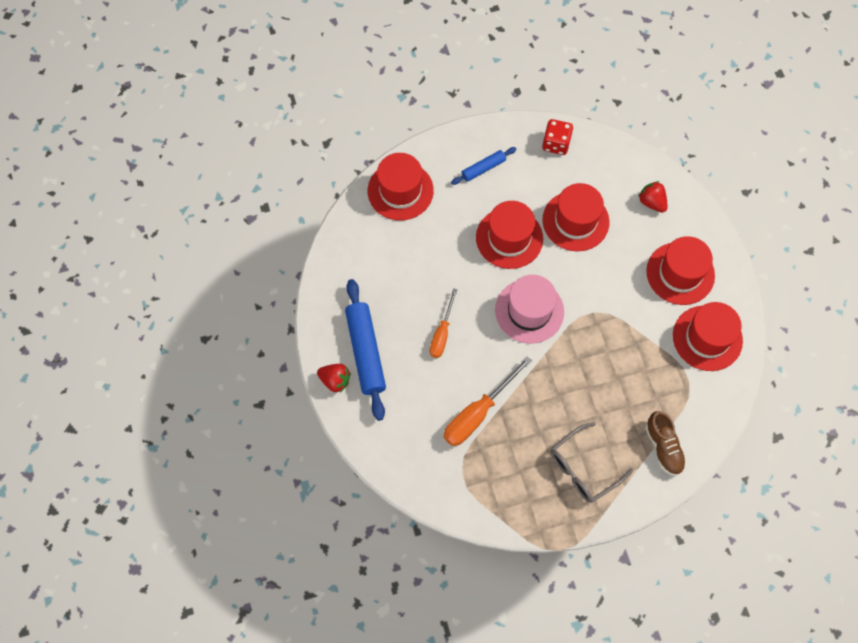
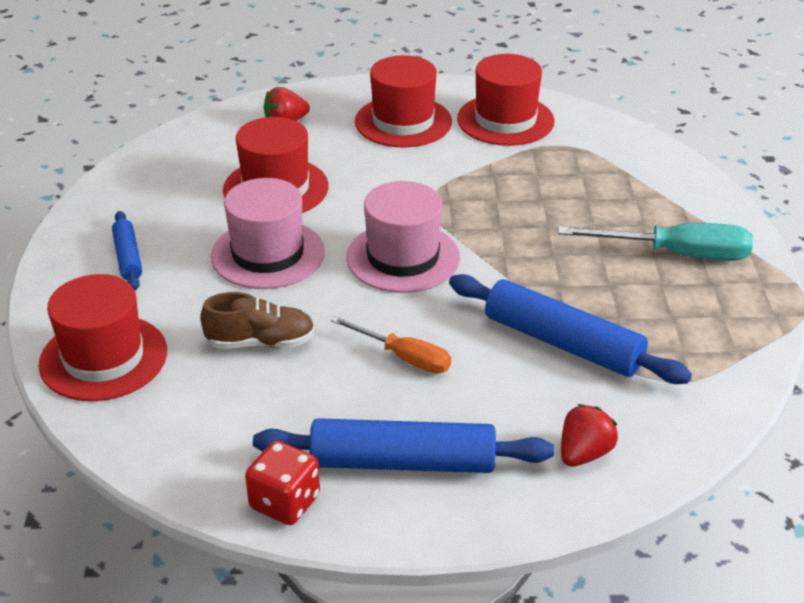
camera: 75 degrees left, 30 degrees down
(335, 380) = (447, 518): red strawberry -> red strawberry (584, 453)
(478, 413) = (562, 343): orange screwdriver -> blue rolling pin
(509, 238) = (267, 254): red hat -> pink hat
(556, 144) = (137, 182): red dice -> red dice (285, 502)
(583, 468) = (676, 254): grey glasses -> turquoise screwdriver
(663, 447) = (655, 181): brown shoe -> brown shoe (260, 342)

